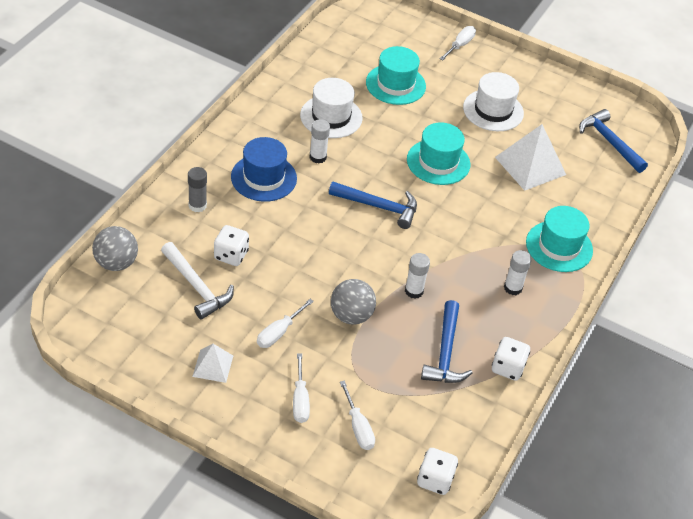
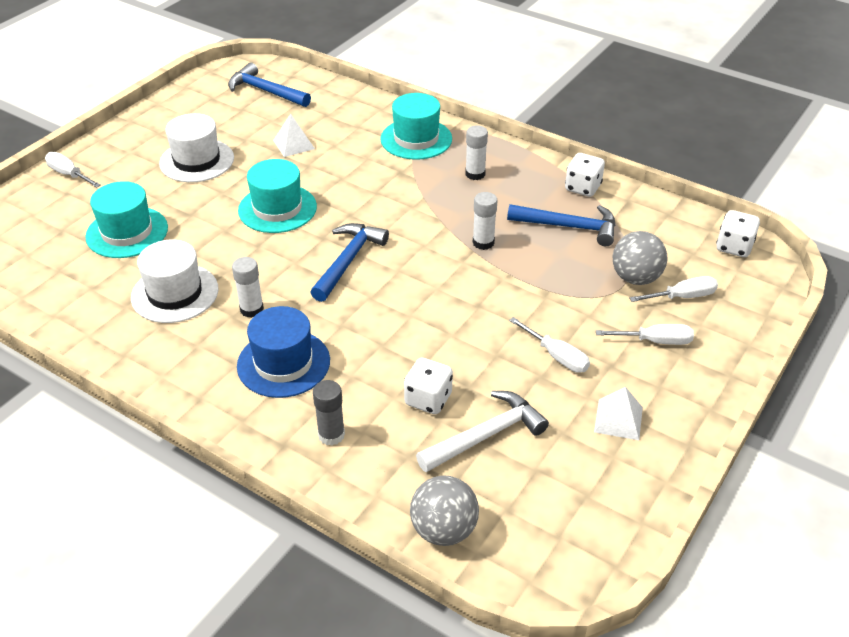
camera: 80 degrees left, 5 degrees down
(351, 315) = (524, 293): grey ball -> grey ball (635, 278)
(530, 166) = (294, 144): white pyramid -> white pyramid, size x0.56
(609, 142) = (265, 91): blue hammer -> blue hammer turned 60 degrees clockwise

